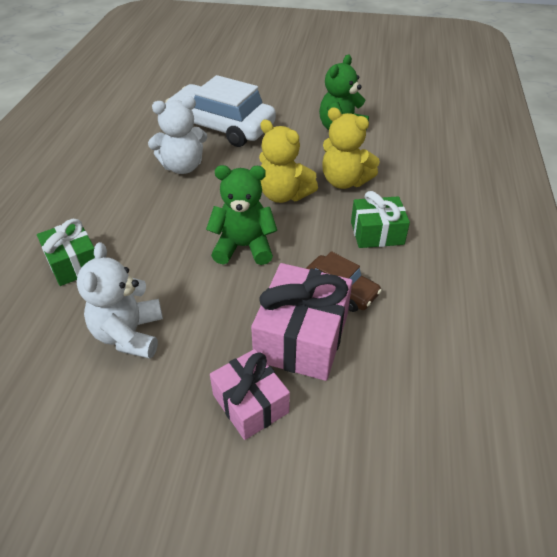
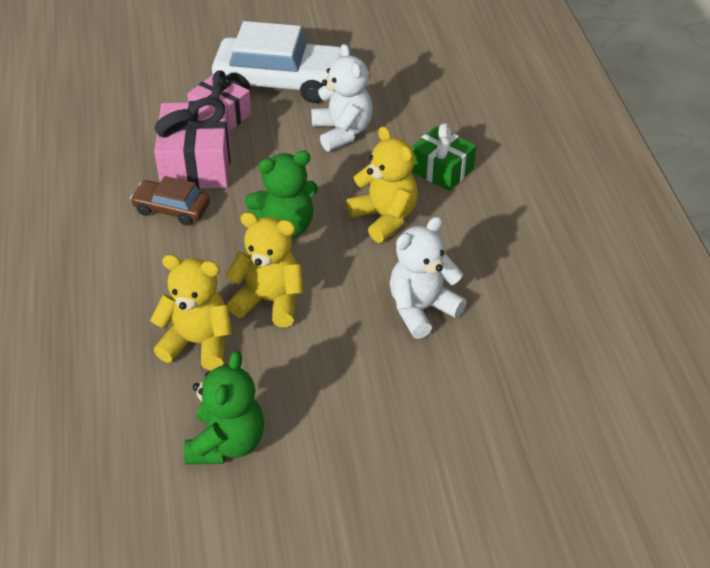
camera: 160 degrees right, 0 degrees up
(158, 233) = (384, 218): none -> yellow teddy bear
(221, 126) = (418, 400): white car -> white car (281, 82)
(377, 233) = (144, 278): green gift -> none

